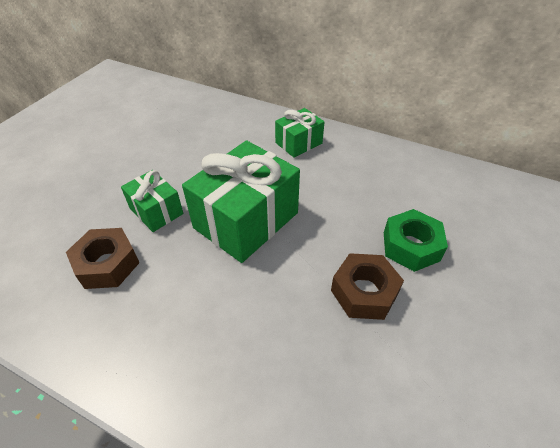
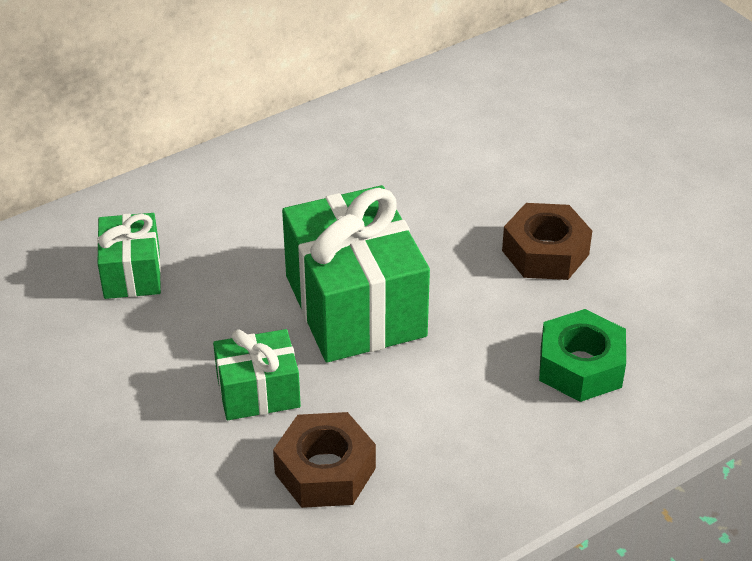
camera: 60 degrees left, 5 degrees down
(298, 143) = (242, 192): green gift -> green gift (132, 273)
(411, 246) = (512, 185): green nut -> green nut (580, 366)

